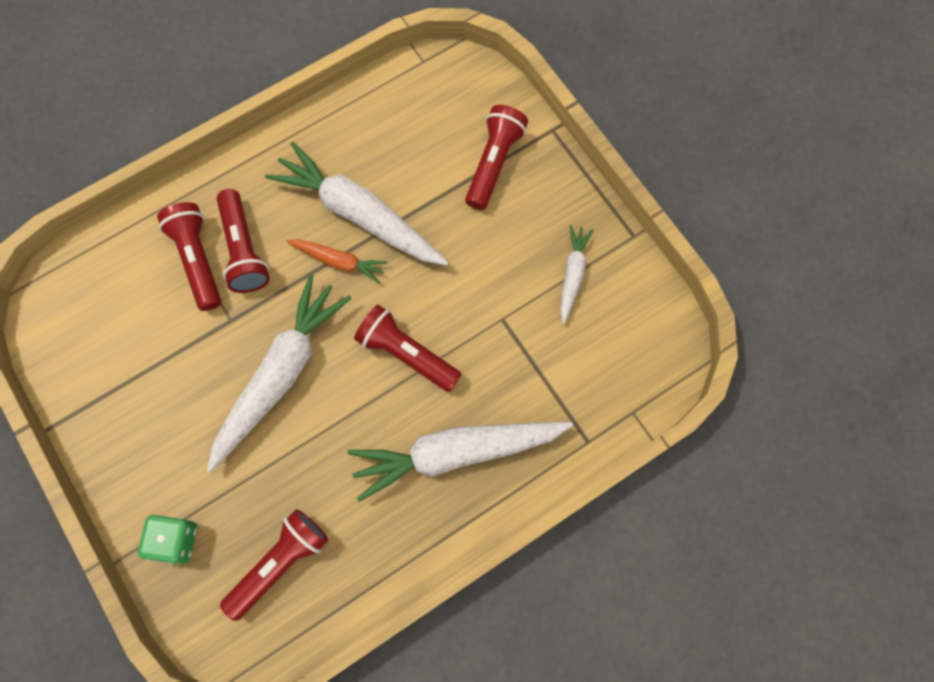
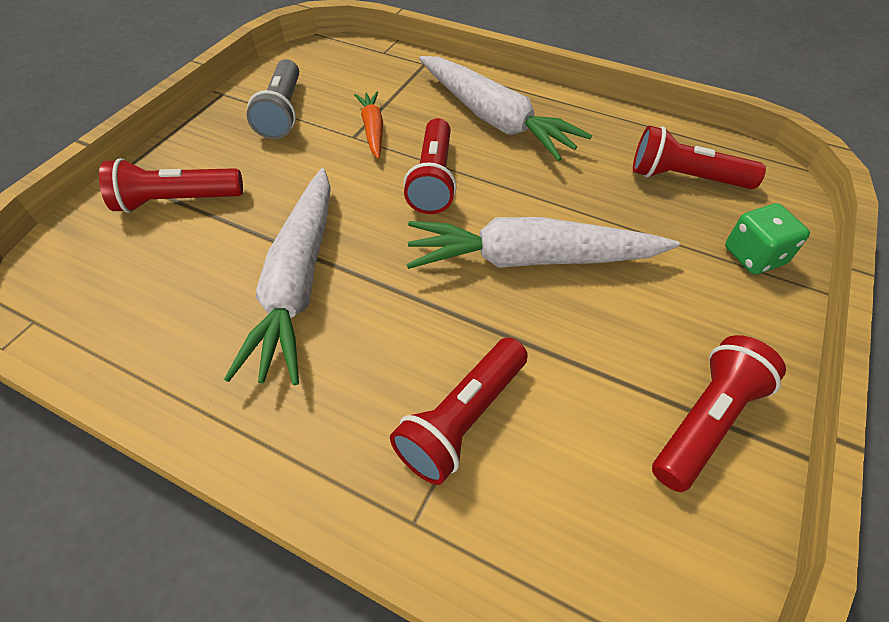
camera: 120 degrees left, 20 degrees down
(243, 250) = (414, 373): red flashlight -> red flashlight (706, 421)
(338, 261) = (370, 273): orange carrot -> orange carrot (373, 130)
(572, 275) = (282, 112): white carrot -> grey flashlight

